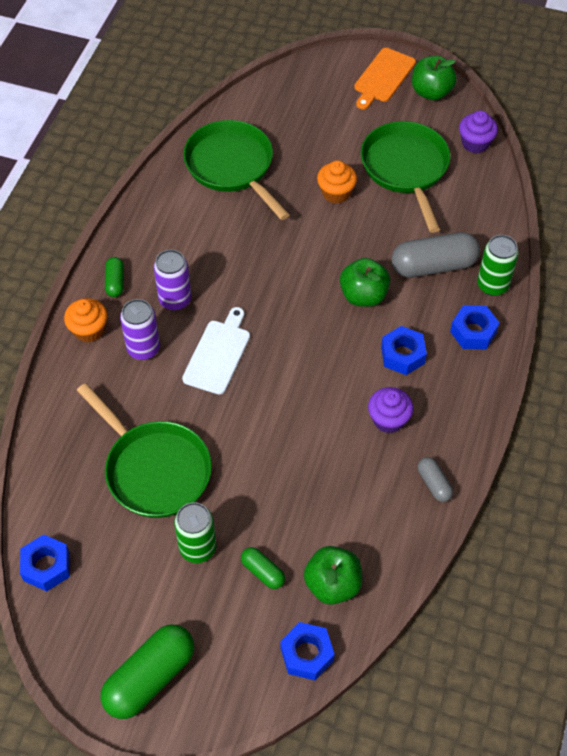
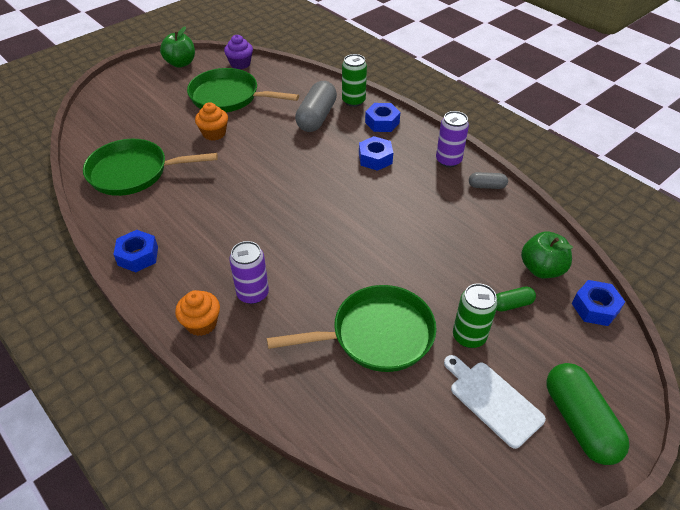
camera: 60 degrees left, 10 degrees down
(46, 566) = (429, 460): blue nut -> blue nut (138, 256)
(115, 282) = (169, 285): green capsule -> none
(175, 300) = (223, 254): purple can -> purple can (448, 160)
(218, 354) = (297, 250): white cutting board -> white cutting board (493, 400)
(363, 295) = (312, 156): green apple -> none
(383, 77) = (144, 76): orange cutting board -> none
(388, 419) = (422, 186): purple cupcake -> none

